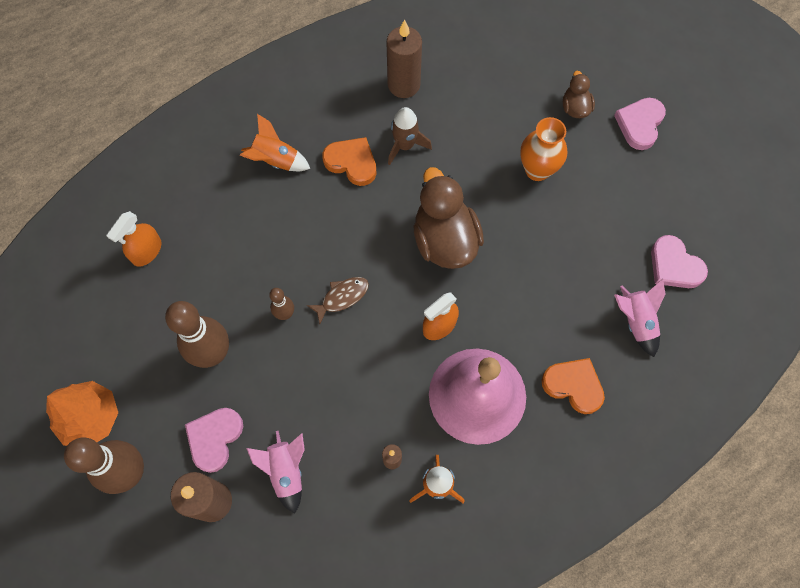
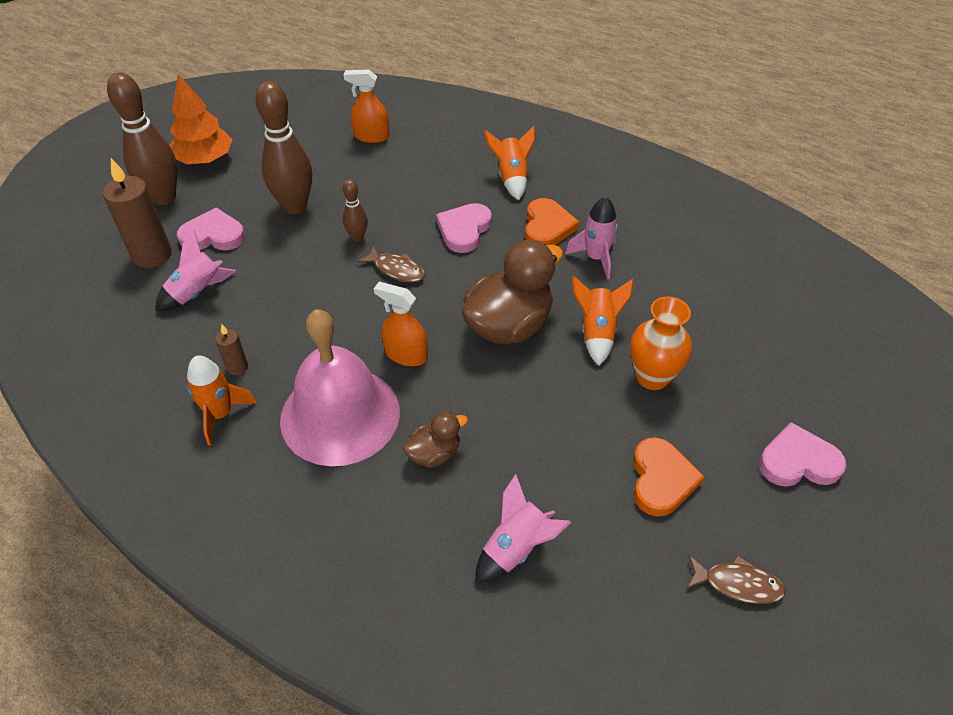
camera: 65 degrees right, 20 degrees down
(404, 85) = (664, 233): brown candle -> none
(405, 145) = (596, 258): brown rocket -> pink rocket
(480, 183) = (597, 332): none -> orange rocket
(573, 385) = (394, 506): orange heart -> orange heart (661, 479)
(575, 108) = (763, 386): brown duck -> brown duck (434, 453)
(674, 266) = (623, 569): pink heart -> pink heart (464, 230)
(707, 208) = (738, 584): none -> brown fish

